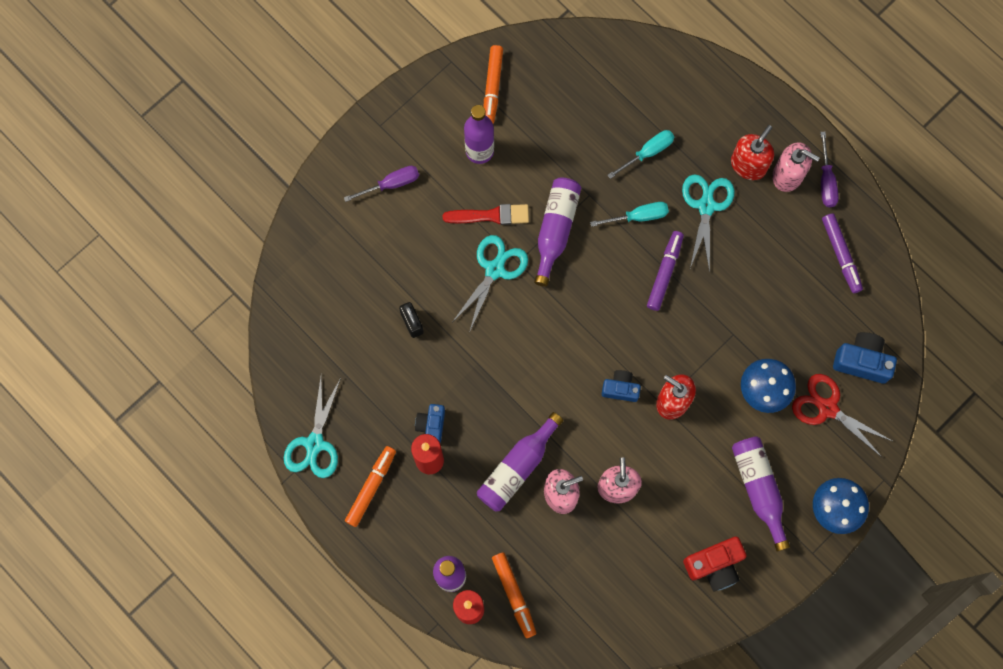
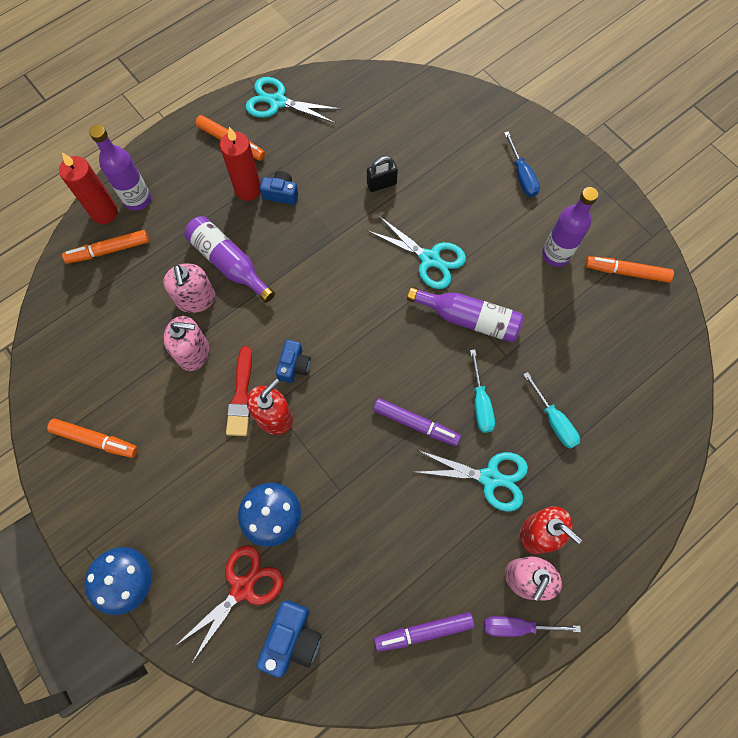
camera: 95 degrees right, 5 degrees down
(391, 184) = (522, 175): purple screwdriver -> blue screwdriver
(490, 215) = (486, 259): red brush -> red brush (241, 396)
(714, 565) = (95, 440): red camera -> orange marker
(758, 489) = (166, 497): purple bottle -> none

